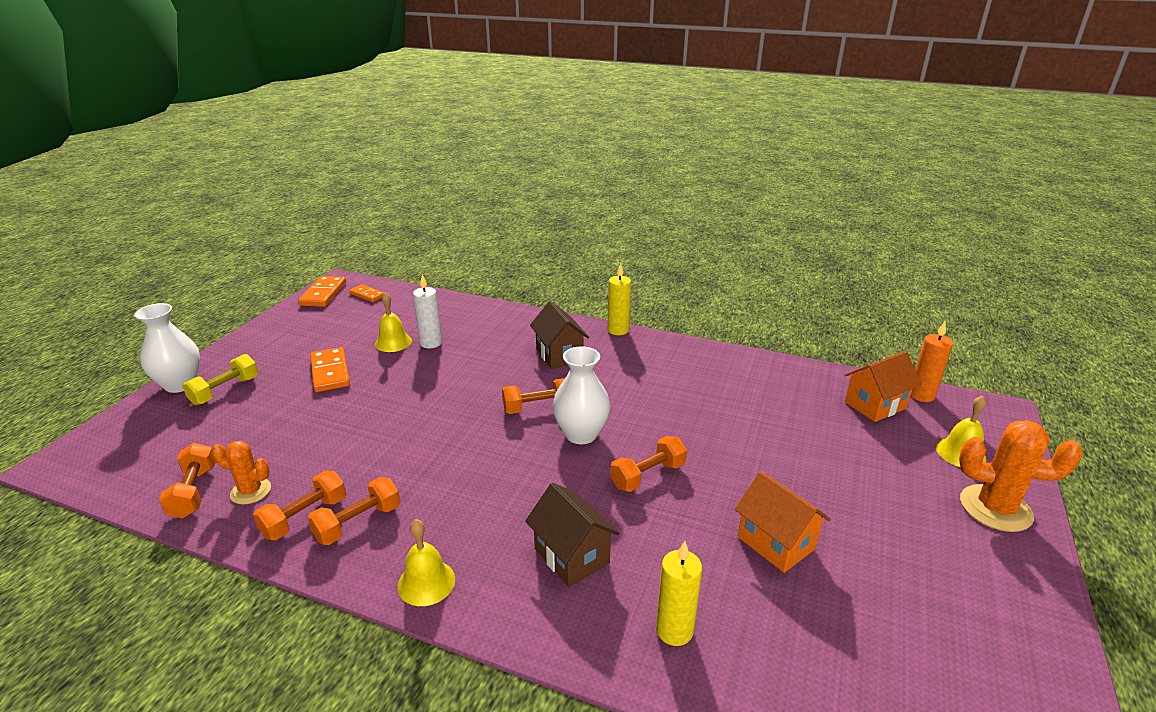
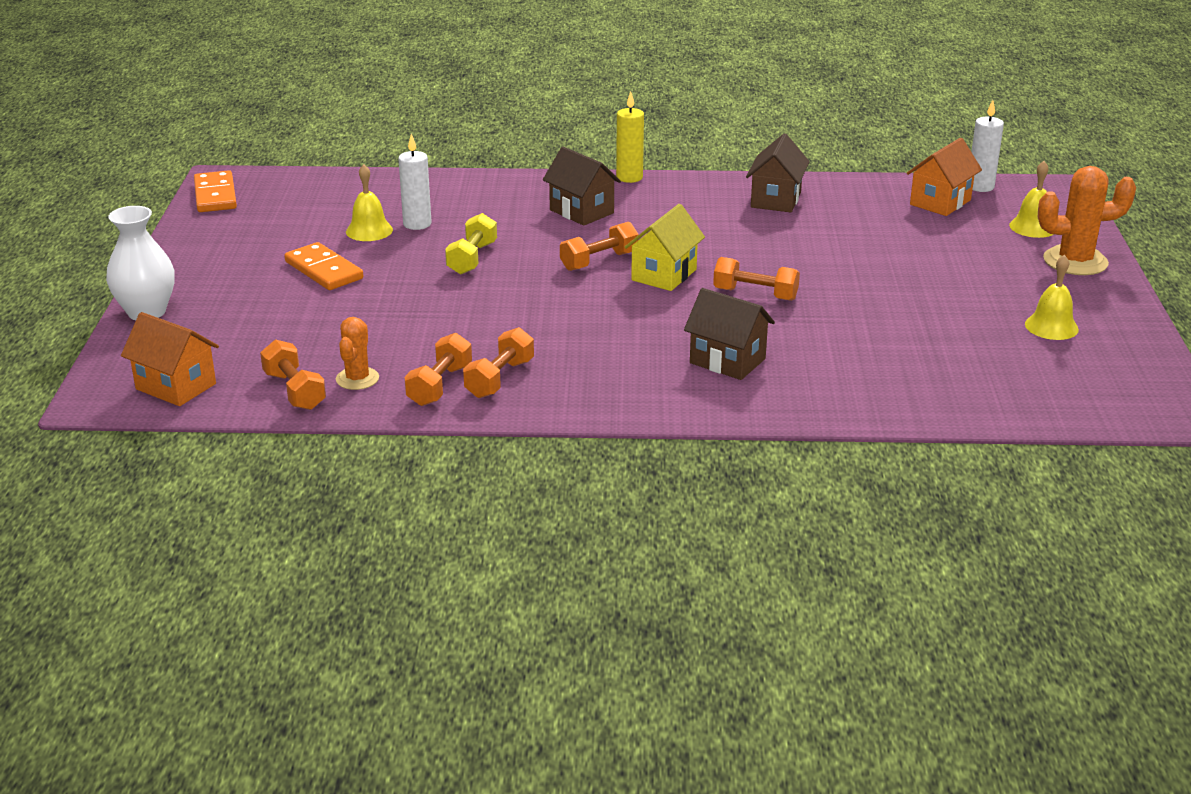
camera: 20 degrees left, 0 degrees up
(225, 391) = (213, 308): yellow dumbbell -> yellow dumbbell (472, 258)
(251, 491) = (357, 379): orange cactus -> orange cactus turned 75 degrees counterclockwise
(367, 295) = (277, 187): orange domino -> none
(426, 582) = (609, 402): yellow bell -> yellow bell (1051, 326)
(581, 434) = (664, 275): white vase -> yellow house
(648, 475) = (755, 294): orange dumbbell -> orange dumbbell turned 75 degrees clockwise
(674, 630) = (850, 386): yellow candle -> none
(724, 374) = (775, 200): none -> brown house
(776, 543) = (901, 318): orange house -> orange house (176, 386)
(921, 395) = (980, 187): orange candle -> white candle

